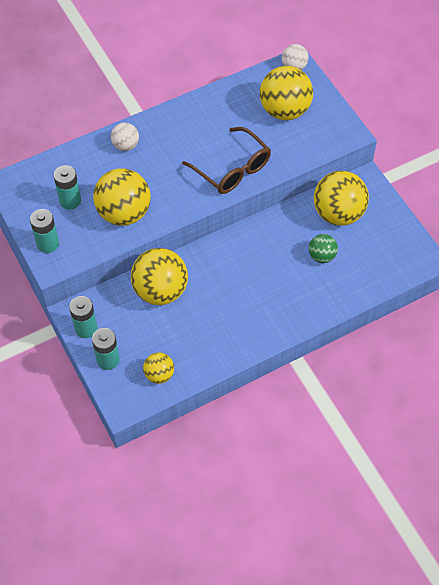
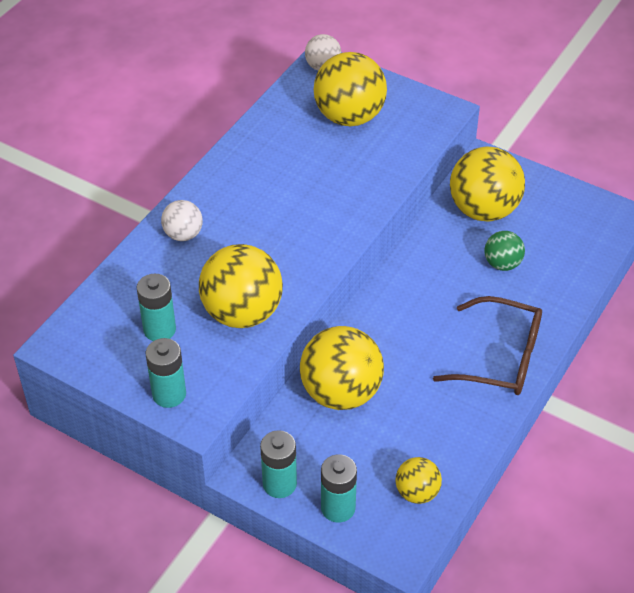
camera: 30 degrees left, 10 degrees down
(232, 169) = (338, 205): brown glasses -> brown glasses (500, 358)

